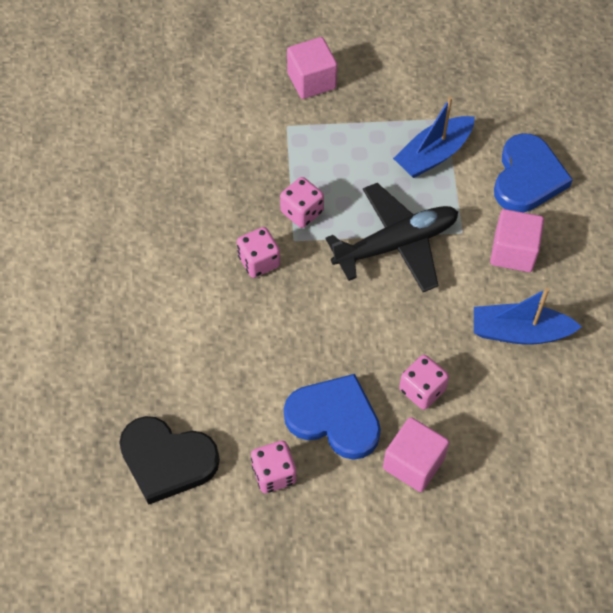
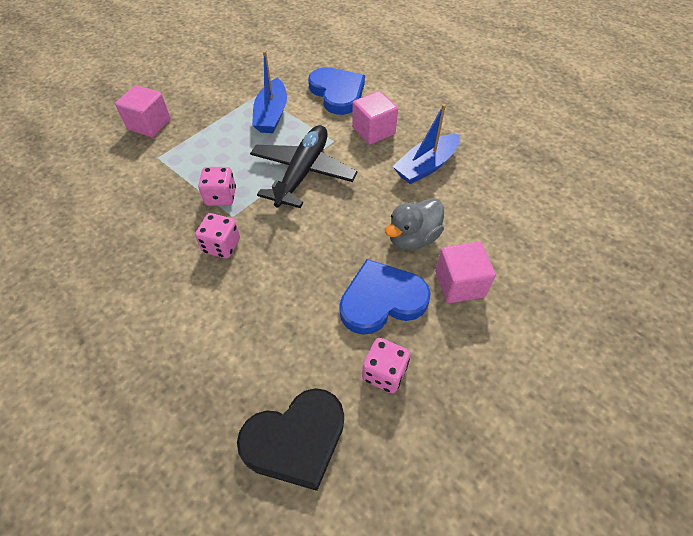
camera: 45 degrees left, 5 degrees down
(422, 390) = (412, 238): pink dice -> grey duck

